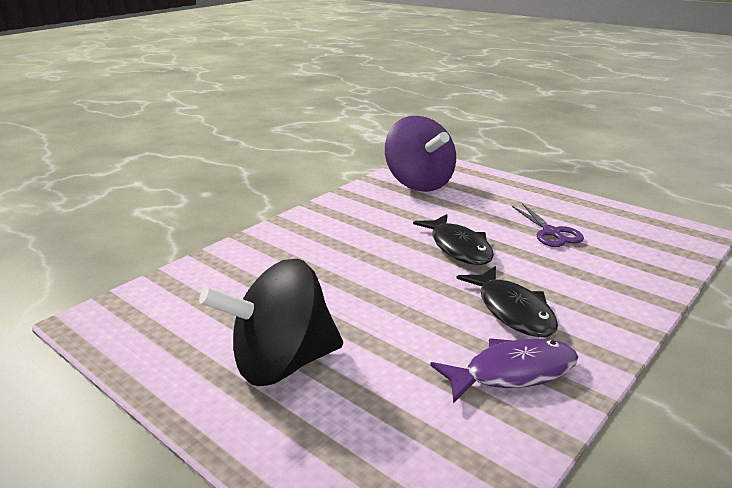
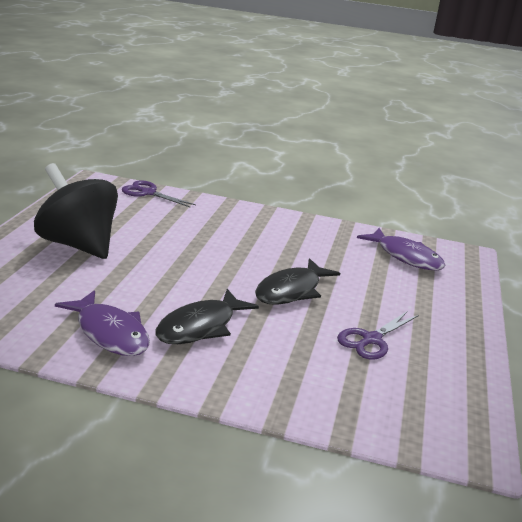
camera: 60 degrees right, 0 degrees up
(171, 284) = (148, 193): none -> purple scissors
(419, 184) = (405, 256): purple spinning top -> purple fish

